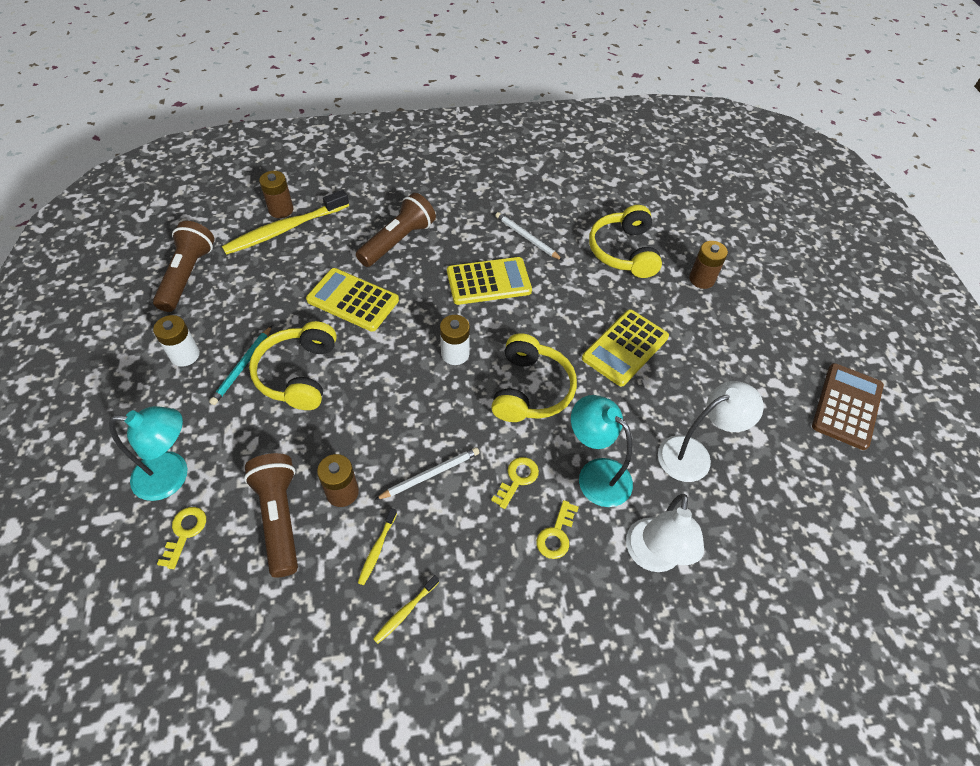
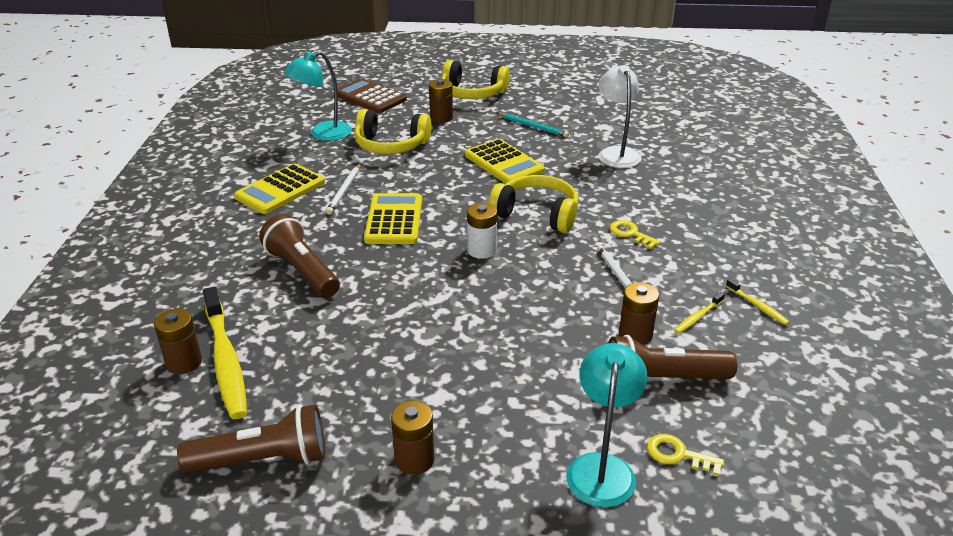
camera: 75 degrees left, 20 degrees down
(185, 355) = (414, 460): white battery -> brown battery
(187, 275) = (263, 460): brown flashlight -> brown flashlight turned 150 degrees clockwise
(242, 367) = (451, 404): turquoise pencil -> turquoise pencil (533, 126)
(298, 374) = (476, 358): yellow headphones -> yellow headphones (472, 93)
(353, 300) = (380, 311): yellow calculator -> yellow calculator (280, 190)
(377, 549) = (698, 317): yellow toothbrush -> yellow toothbrush turned 105 degrees clockwise
(527, 238) = (344, 191): white pencil -> white pencil turned 45 degrees counterclockwise
(556, 534) = (684, 222): yellow key -> none
(595, 474) = (629, 196): turquoise lamp -> turquoise lamp (323, 134)
(652, 557) = (704, 185): white lamp -> none
(847, 406) = (584, 91): brown calculator -> brown calculator (370, 97)

